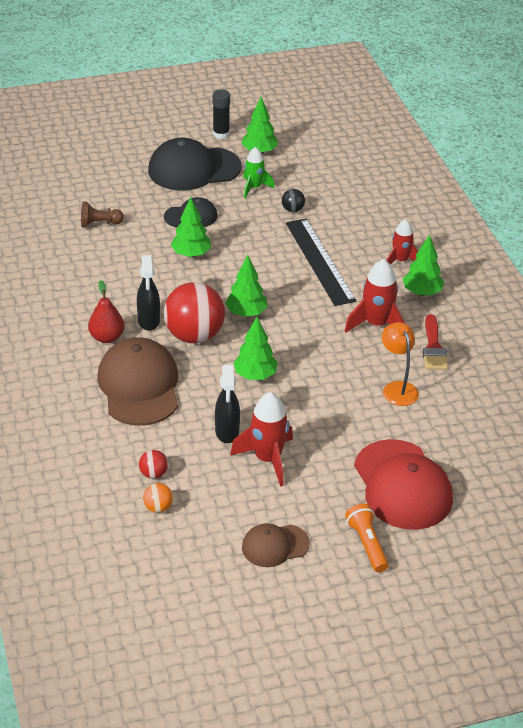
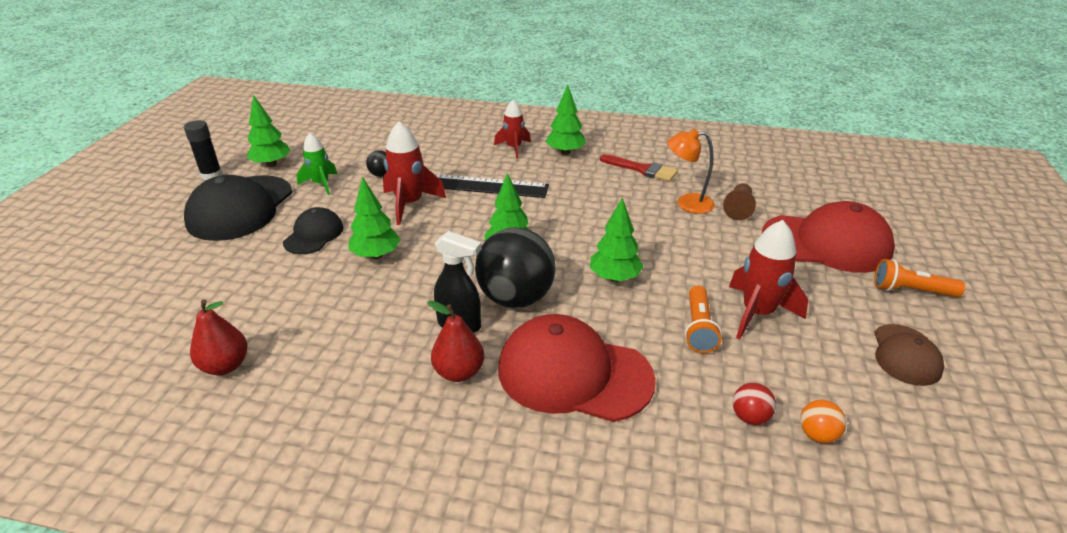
camera: 60 degrees left, 5 degrees down
(49, 247) = (225, 366): none -> red pear
(99, 223) = (238, 305): brown pawn -> brown pawn (738, 209)
(139, 386) = (574, 374): brown cap -> red cap
(194, 335) = (516, 298): red ball -> black ball
(227, 432) = (698, 328): black spray bottle -> orange flashlight
(376, 324) = (590, 185): red rocket -> red rocket (409, 204)

